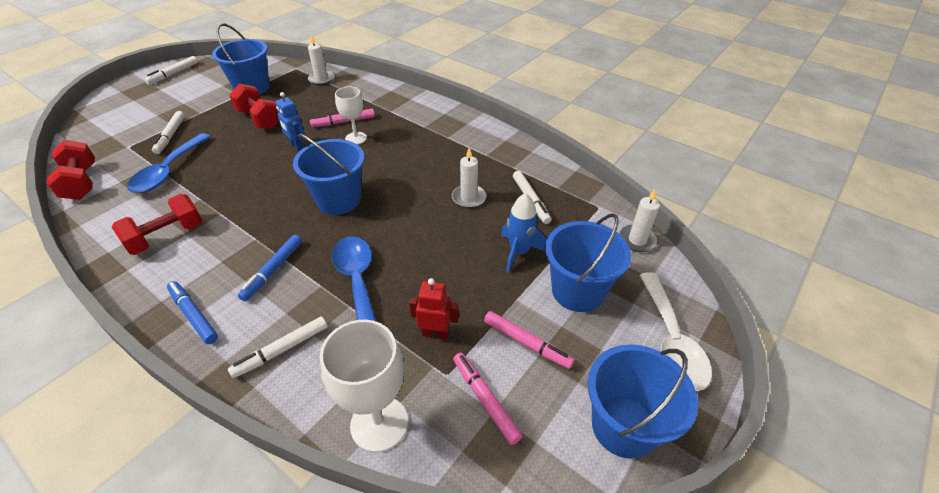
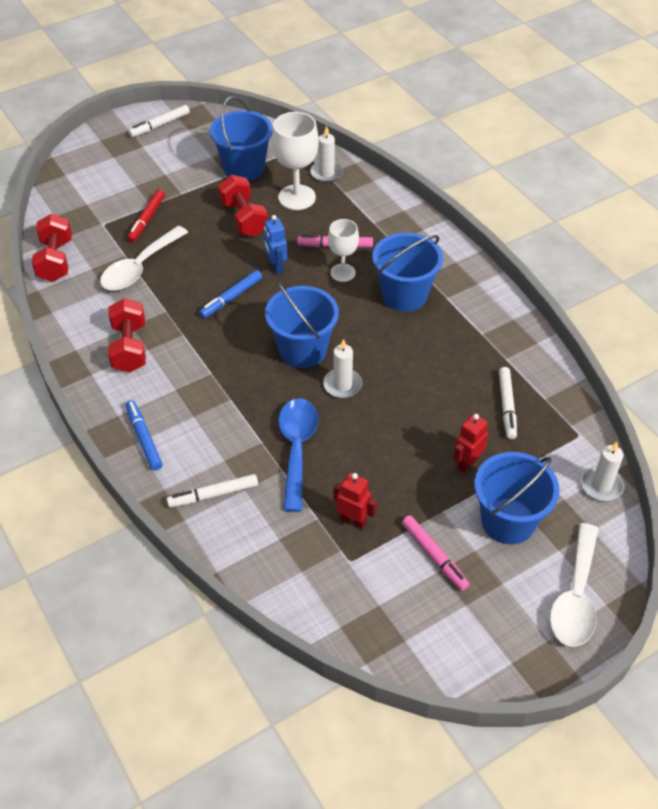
camera: 20 degrees right, 5 degrees up
(166, 237) = (129, 348): red dumbbell -> red dumbbell turned 75 degrees counterclockwise
(168, 171) = (140, 267): blue spoon -> white spoon
(170, 136) = (147, 219): white marker -> red marker
(273, 270) = (221, 413): blue marker -> blue marker (231, 298)
(379, 423) = (279, 583): white goblet -> white goblet (297, 197)
(469, 198) = (440, 385): white candle -> white candle (342, 385)
(485, 400) = (375, 593): pink marker -> none
(519, 252) = (467, 463): blue rocket -> red robot
(624, 426) = (488, 653): blue bucket -> blue bucket (404, 295)

